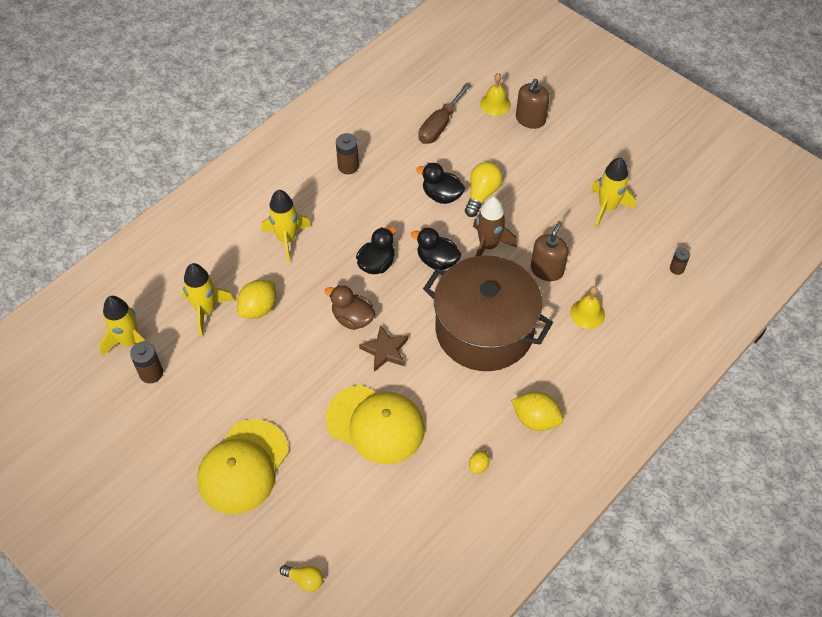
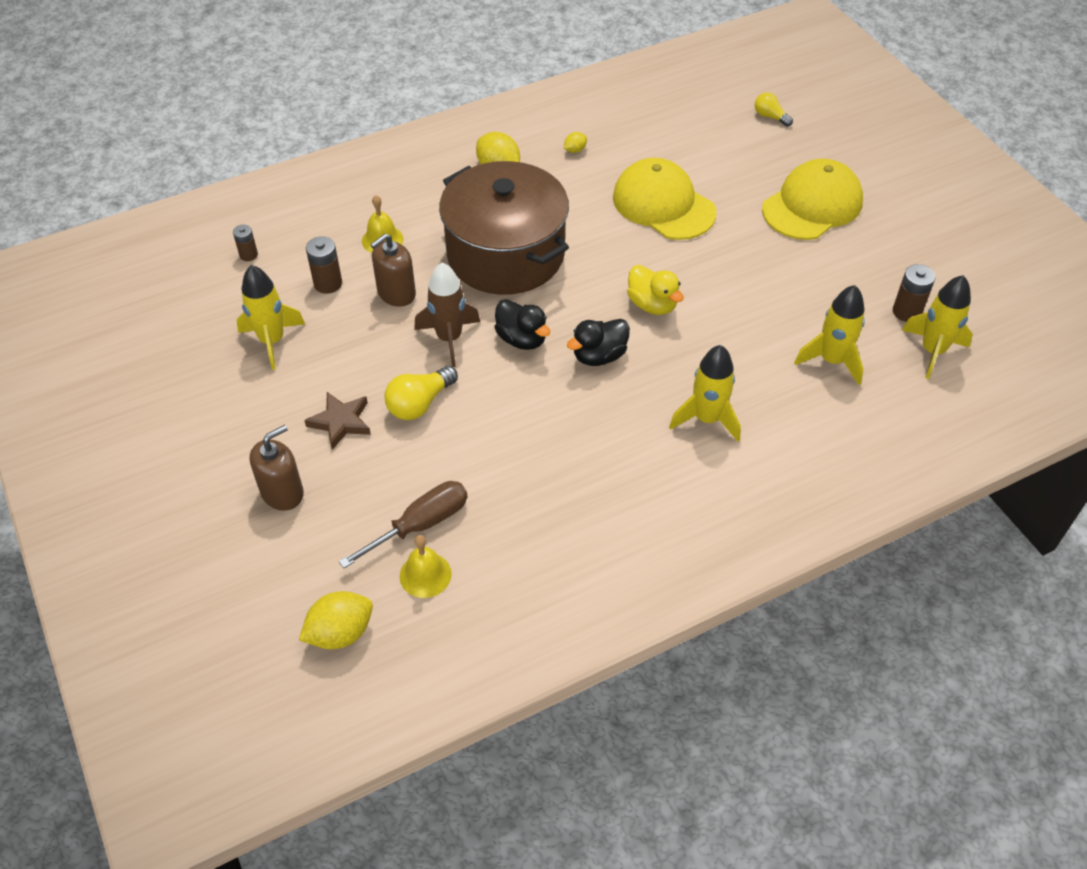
camera: 160 degrees left, 5 degrees down
(258, 308) = (764, 345): yellow lemon -> yellow lemon (340, 633)
(348, 166) = (586, 499): brown battery -> brown battery (328, 283)
(352, 318) = (652, 305): brown duck -> yellow duck
(385, 351) = (627, 264): brown star -> brown star (341, 422)
(441, 195) = (474, 417): black duck -> none
(495, 104) = (316, 535): yellow bell -> yellow bell (425, 575)

